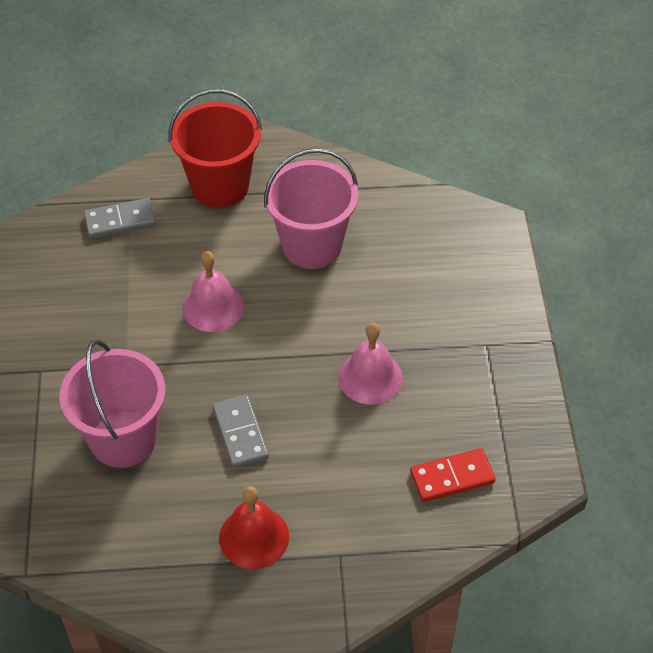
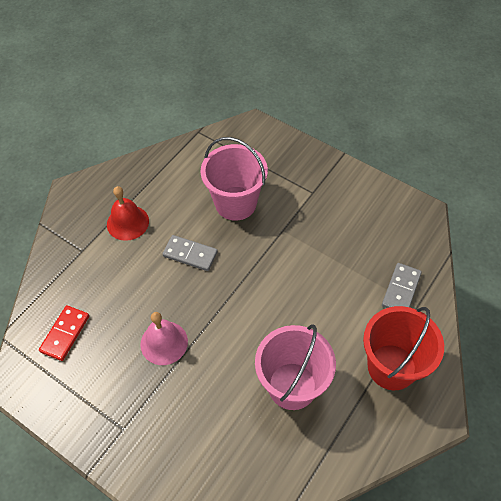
camera: 130 degrees right, 5 degrees up
(213, 307) = (288, 296): pink bell -> none

